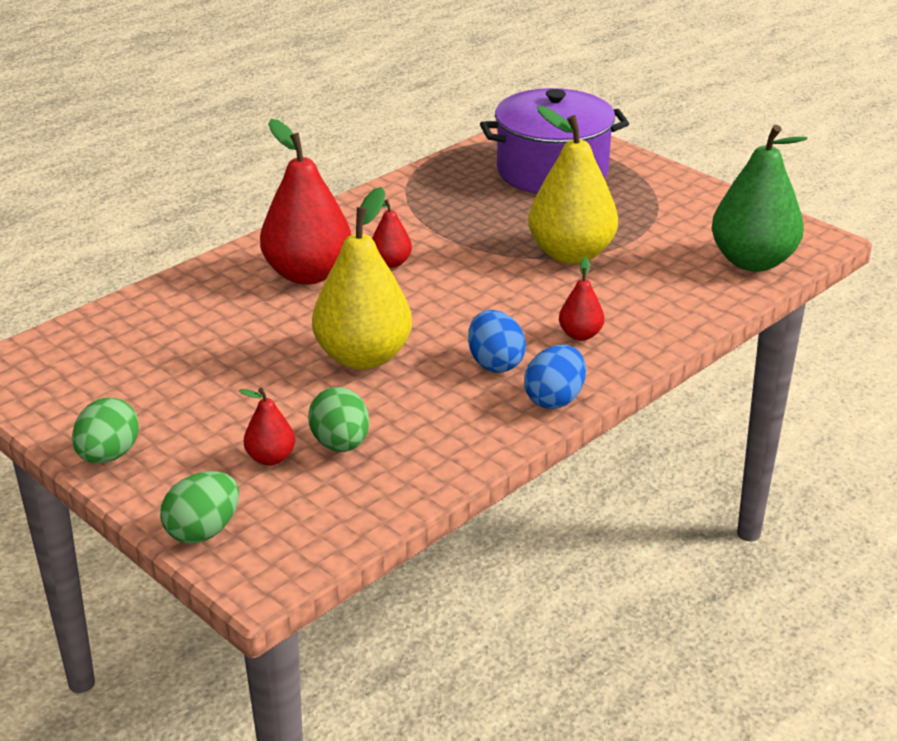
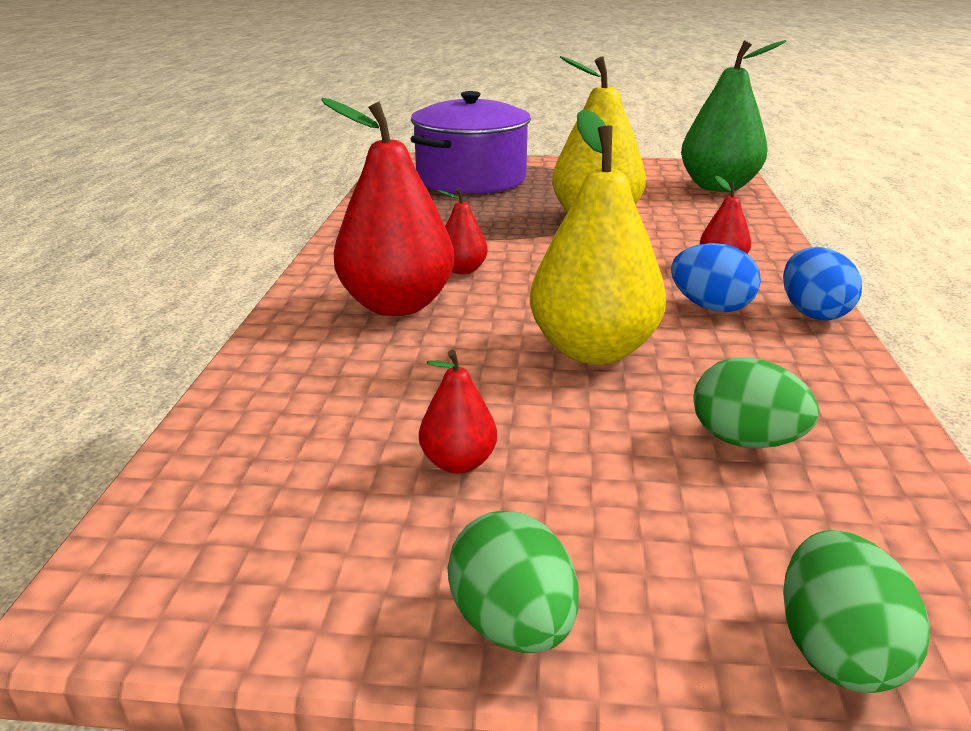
camera: 40 degrees left, 5 degrees down
(270, 458) = (712, 497): red pear -> red pear (458, 463)

